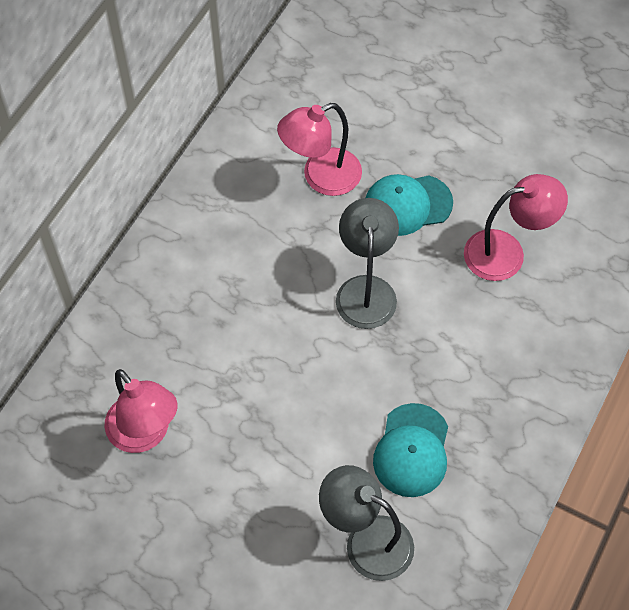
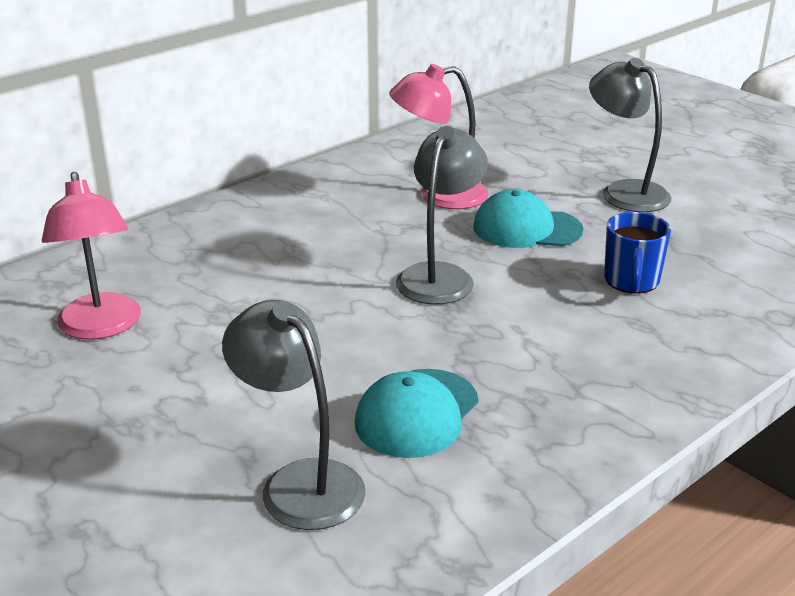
camera: 20 degrees right, 30 degrees down
(466, 127) = (624, 192): none -> grey lamp
(506, 252) = (631, 281): pink lamp -> blue mug

